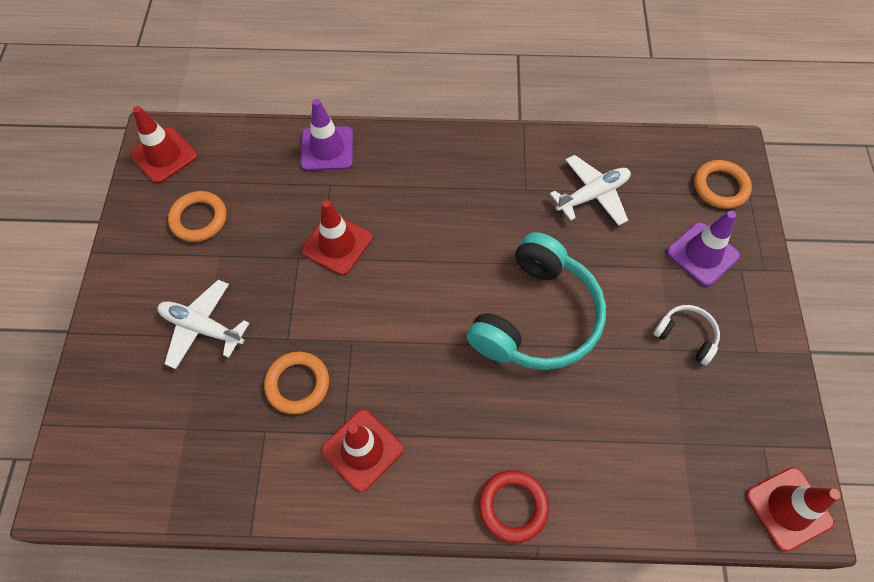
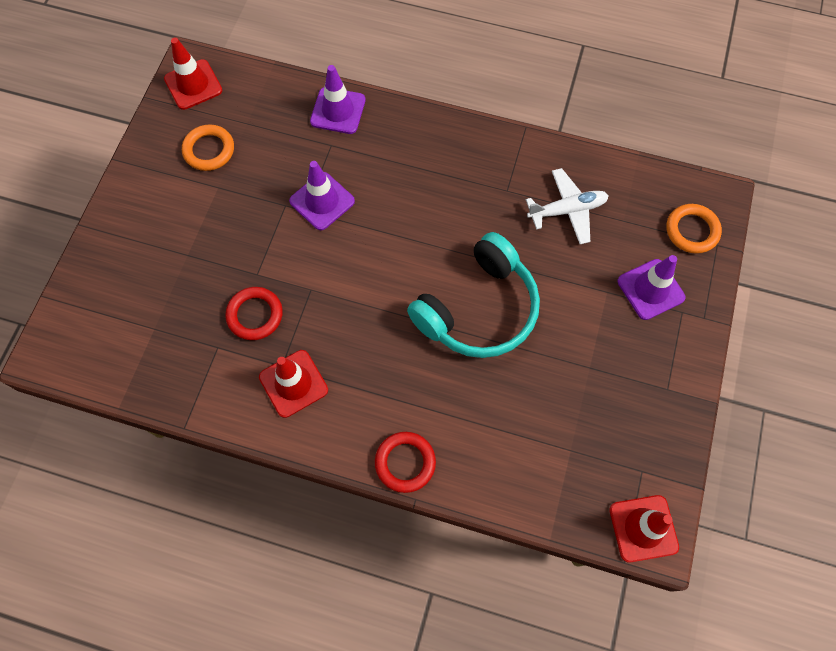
camera: 15 degrees right, 5 degrees up
(202, 327) = (188, 247): white plane -> none
(297, 384) = (255, 315): orange ring -> red ring
(337, 244) = (322, 201): red traffic cone -> purple traffic cone
(686, 336) = (607, 359): white headphones -> none

